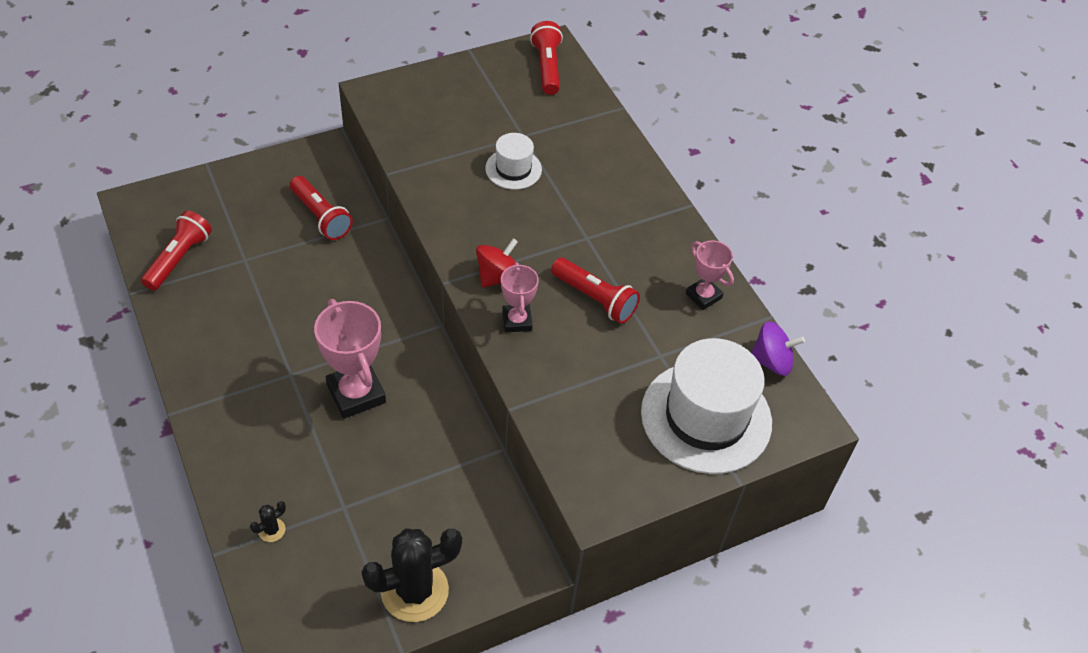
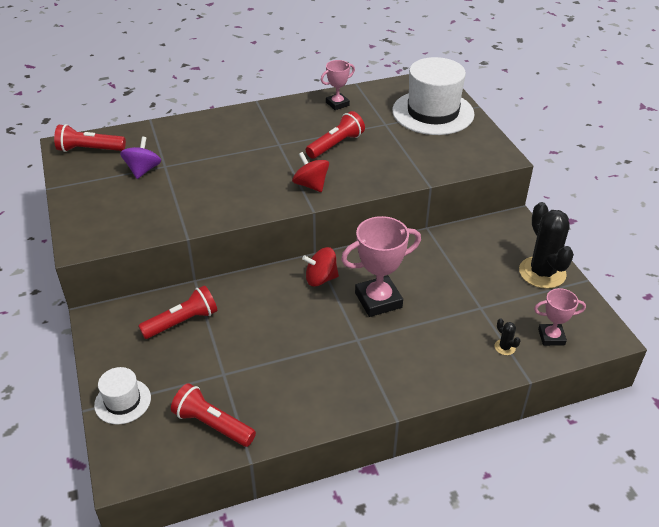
camera: 80 degrees left, 10 degrees down
(393, 333) = (320, 279): none -> red spinning top
(513, 169) = (201, 172): white hat -> white hat (122, 401)
(517, 321) = (353, 179): pink trophy -> pink trophy (551, 337)
(771, 361) = (390, 86): purple spinning top -> purple spinning top (143, 170)

